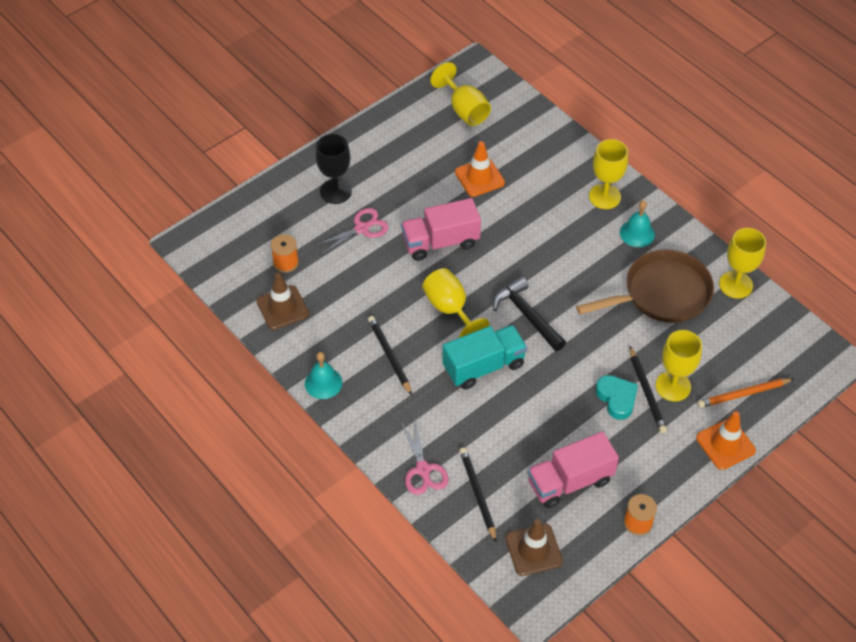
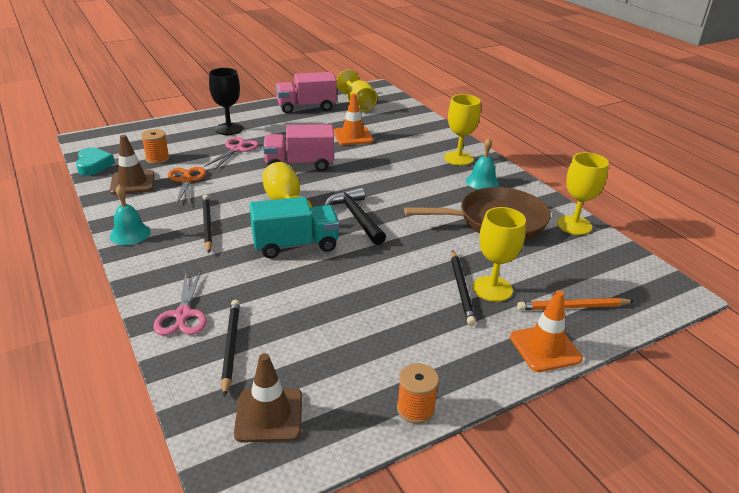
camera: 10 degrees right, 20 degrees down
(335, 292) = (186, 180): none -> orange scissors
(362, 228) = (236, 149): pink scissors -> pink scissors turned 45 degrees counterclockwise
(570, 481) = (345, 352): pink truck -> pink truck (306, 107)
(616, 398) = (426, 289): turquoise heart -> turquoise heart (93, 165)

